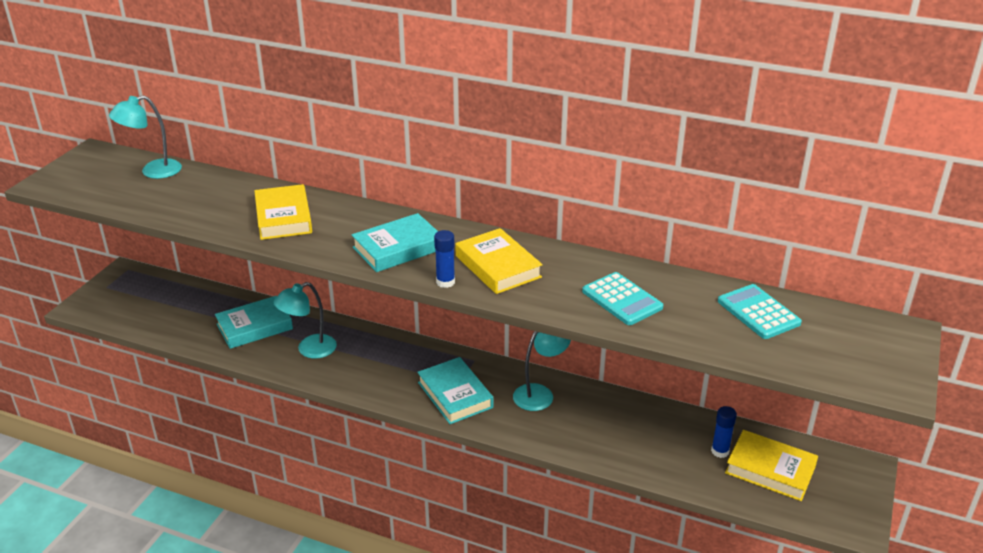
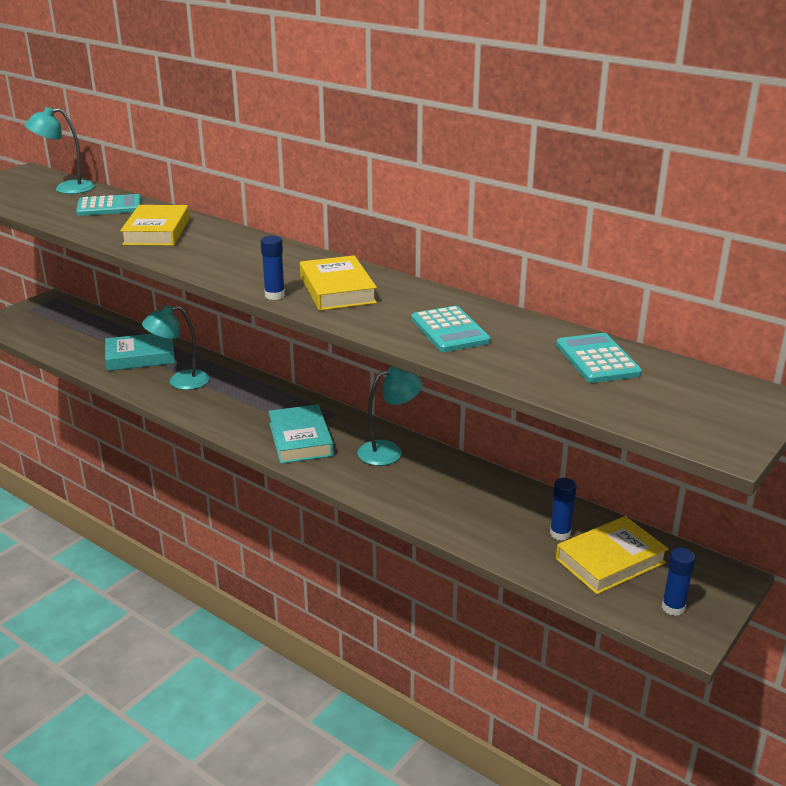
camera: 15 degrees right, 5 degrees down
(214, 190) = (109, 206): none -> turquoise calculator
(398, 248) = (248, 265): turquoise book -> none
(770, 470) = (610, 561): yellow book -> yellow book turned 75 degrees counterclockwise
(835, 504) = (673, 608): none -> blue glue stick

